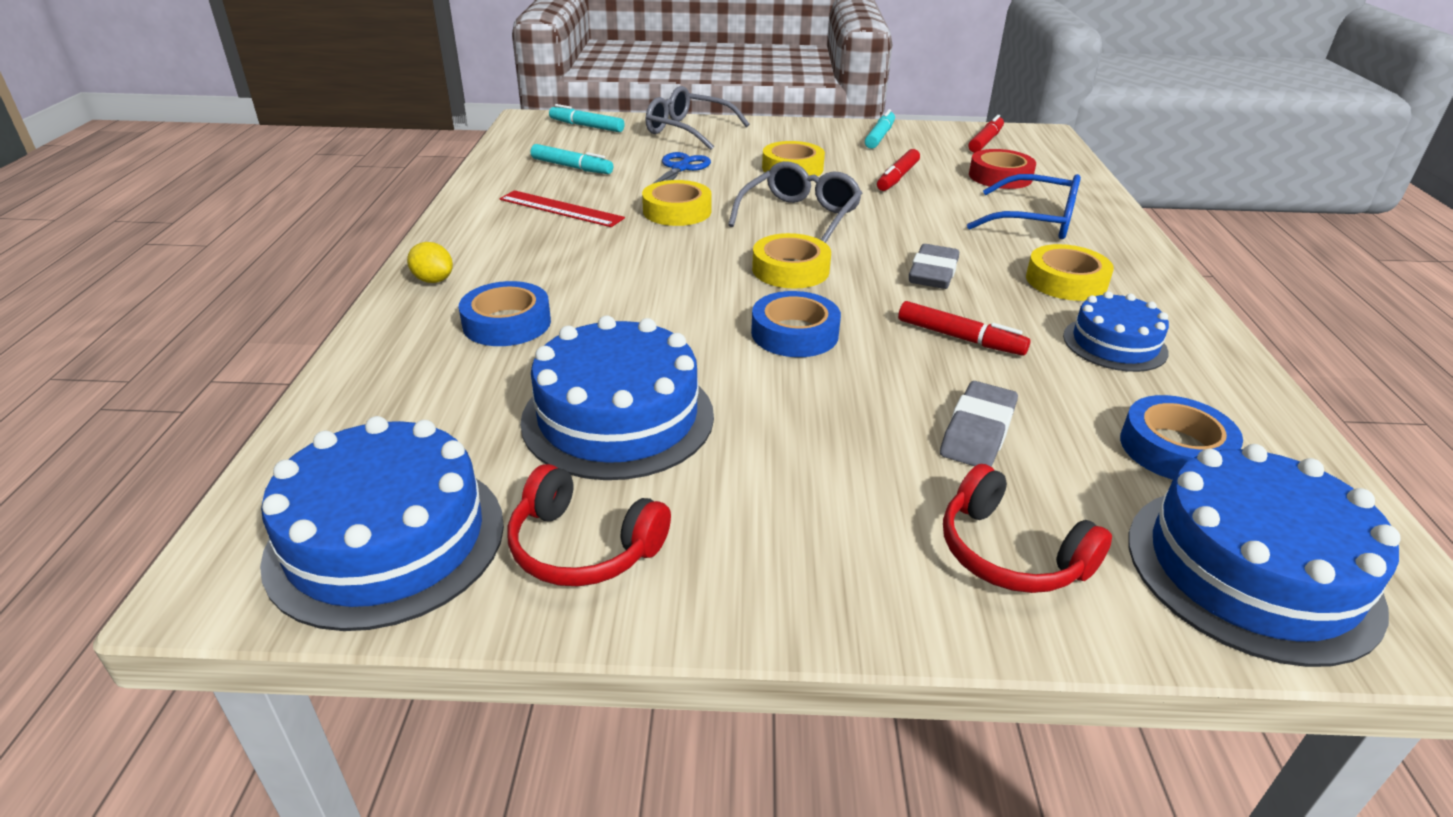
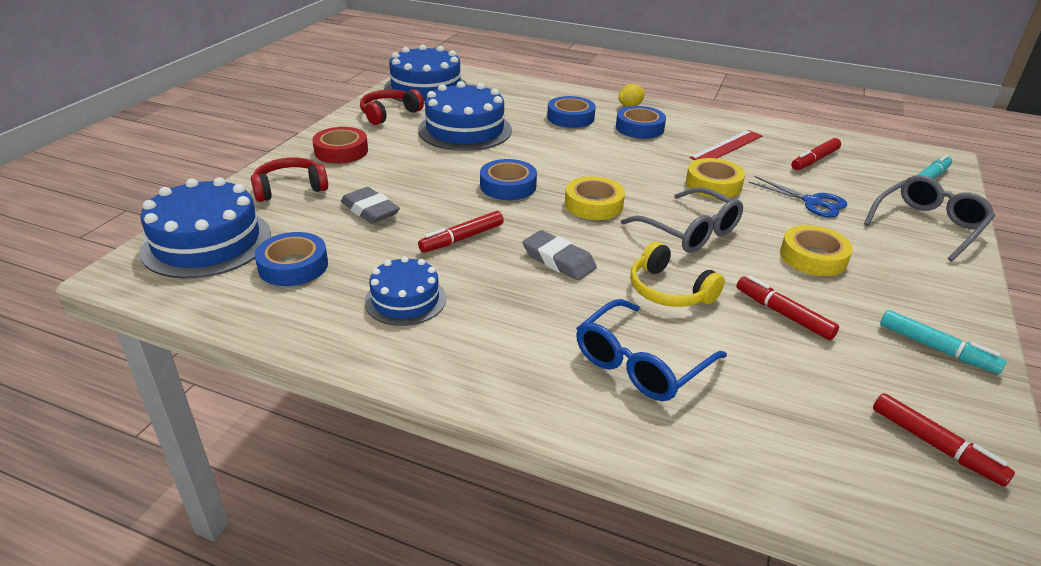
camera: 110 degrees right, 0 degrees up
(525, 265) = (639, 128): none -> blue tape
(572, 167) = (814, 160): turquoise marker -> red marker
(918, 218) = (669, 290): none -> yellow headphones
(1000, 176) = (783, 396): red tape -> red tape (341, 151)
(1066, 281) = (508, 322): yellow tape -> none

